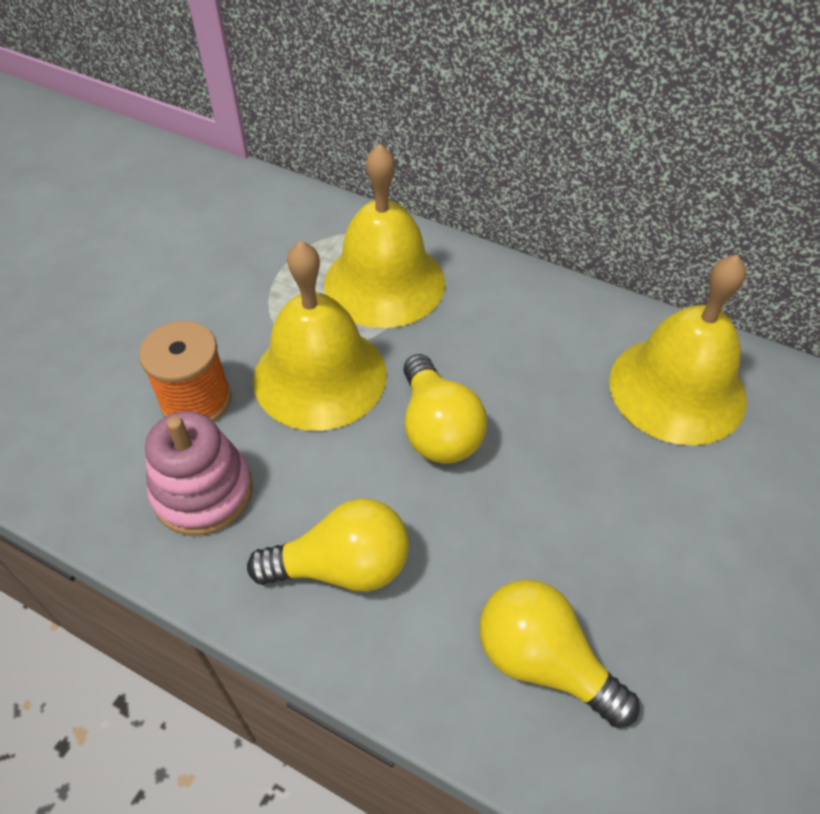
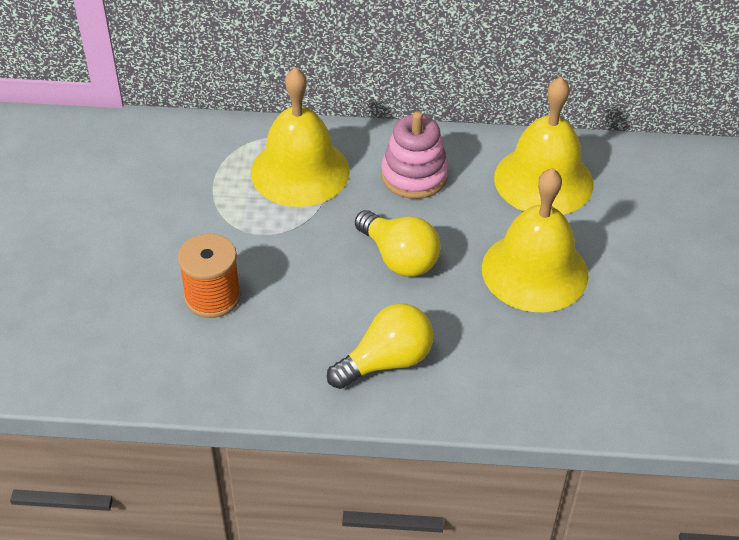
camera: 25 degrees left, 5 degrees down
(203, 492) = (260, 352): pink stacking toy -> pink stacking toy (414, 176)
(320, 376) = (293, 251): yellow bell -> yellow bell (534, 271)
(543, 661) = (540, 367): yellow light bulb -> none

